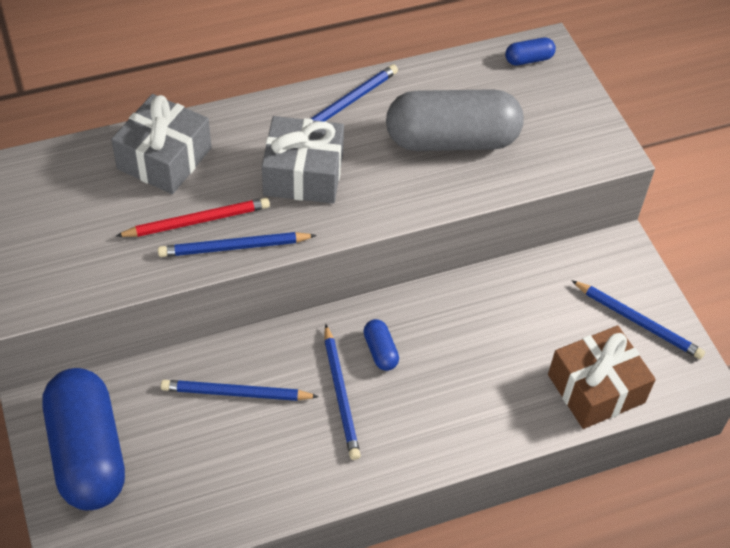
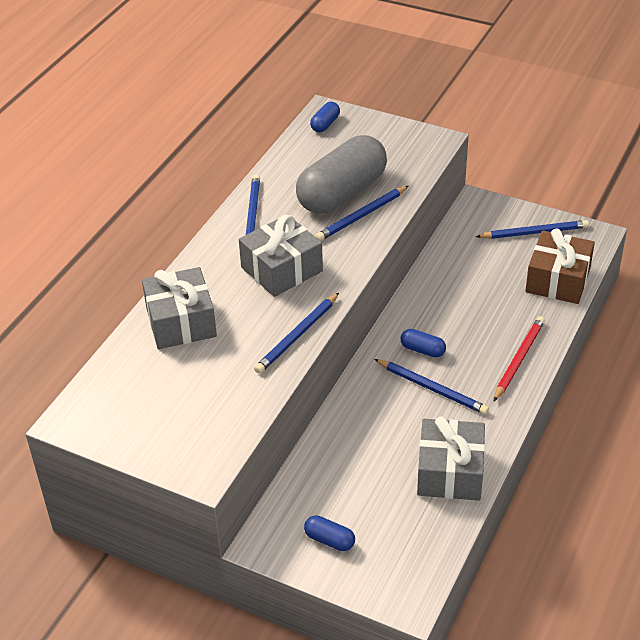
camera: 40 degrees left, 10 degrees down
(88, 453) = (329, 540): blue capsule -> blue capsule, size x0.40
(197, 221) = (253, 339): red pencil -> red pencil (518, 359)
(236, 393) = (372, 436): blue pencil -> blue pencil (362, 216)
(254, 484) = (450, 472): none -> grey gift

